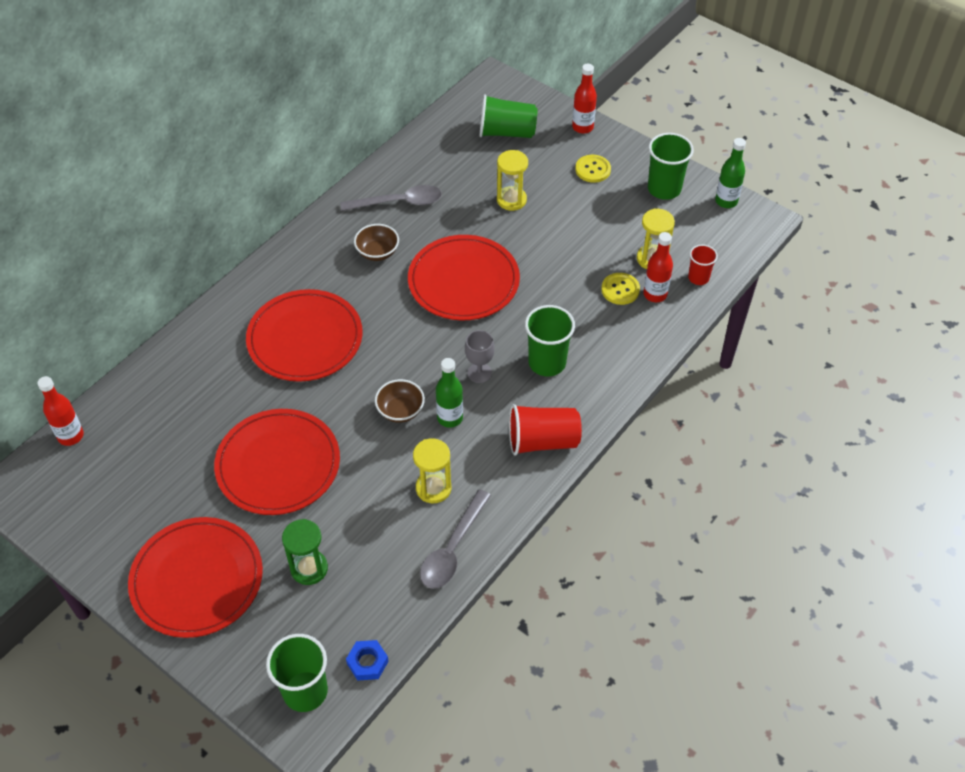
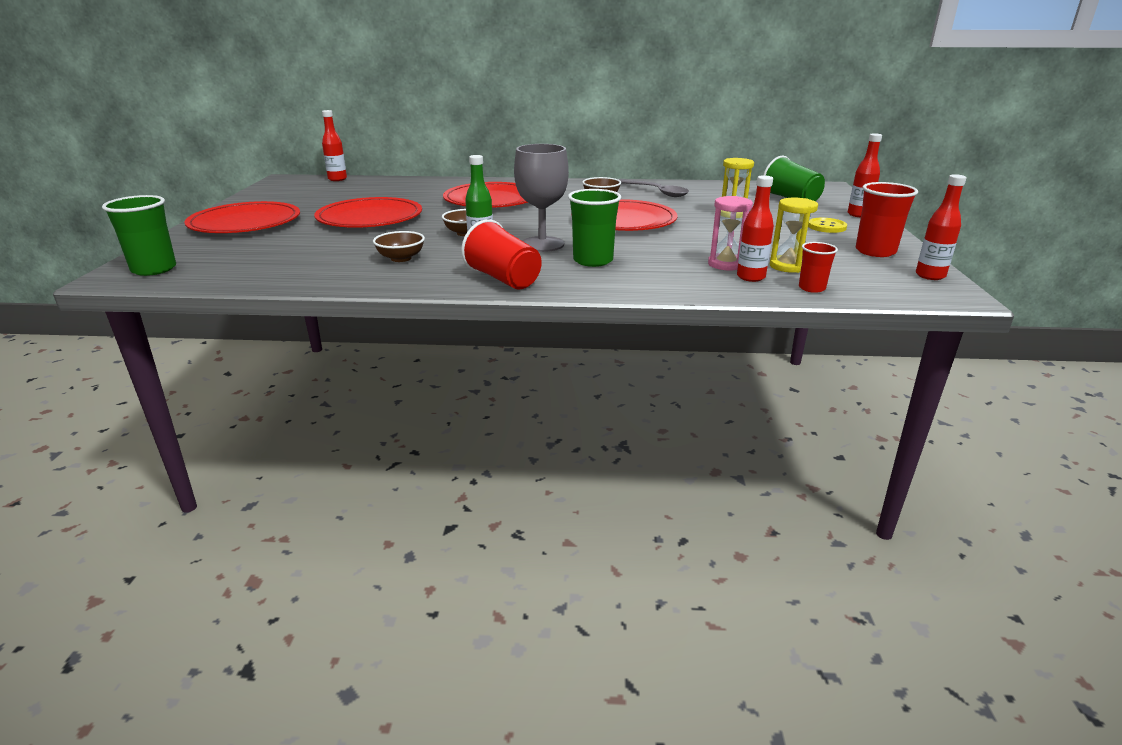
camera: 55 degrees right, 25 degrees down
(309, 568) = (280, 244): green hourglass -> none
(367, 662) = (194, 280): blue nut -> none
(433, 488) = (401, 258): yellow hourglass -> brown bowl
(452, 548) = (343, 278): grey spoon -> none
(479, 373) = (542, 244): grey goblet -> grey goblet, size x1.81
(620, 290) = (726, 264): yellow button -> pink hourglass
(664, 189) = (875, 251): green cup -> red cup
(726, 201) = (930, 276): green bottle -> red bottle

